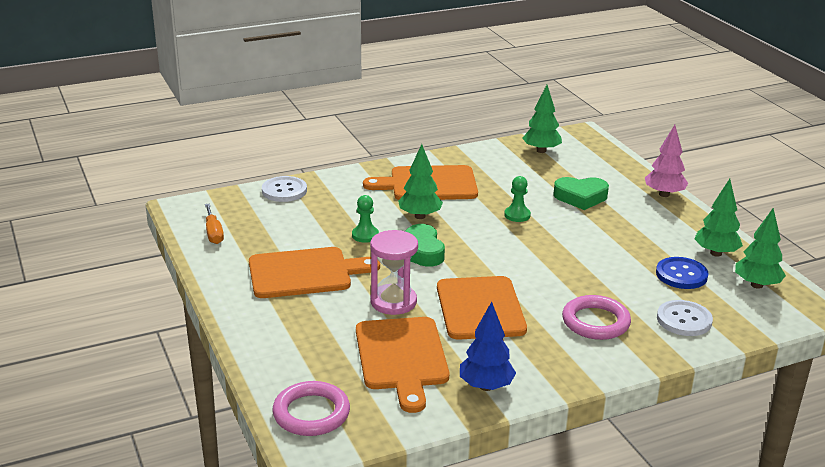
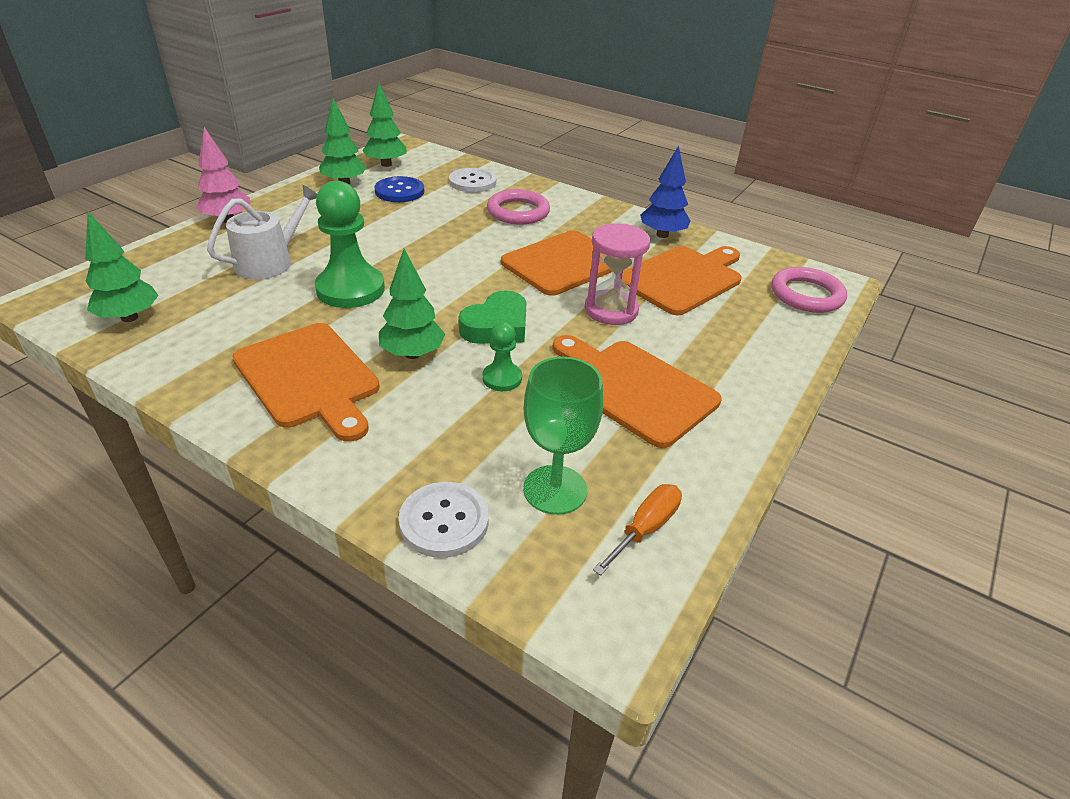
camera: 125 degrees left, 10 degrees up
(266, 221) = (555, 489): none -> green goblet
(517, 215) = (350, 289): green pawn -> green pawn, size x1.96
(580, 197) = (270, 262): green heart -> white watering can

